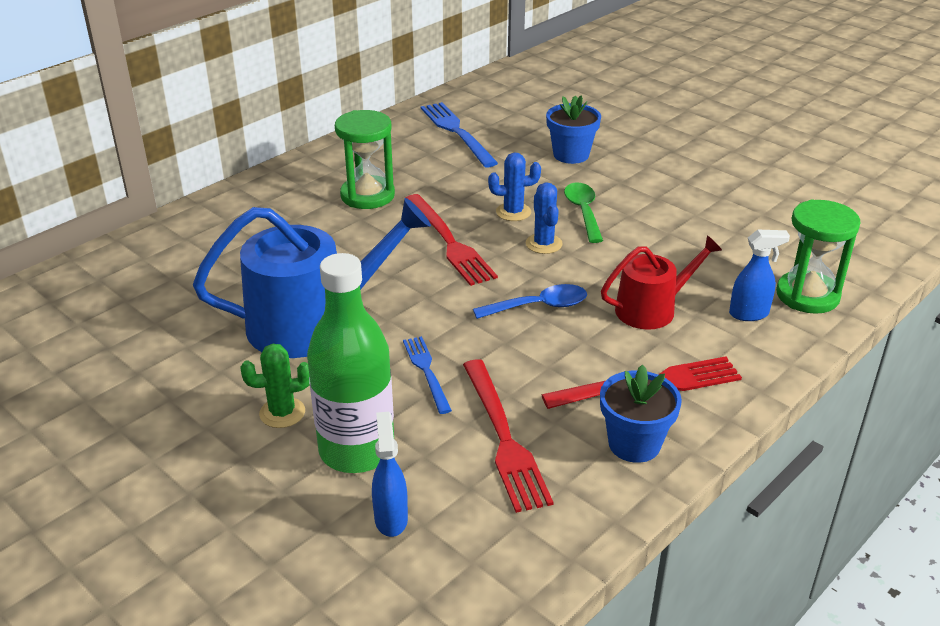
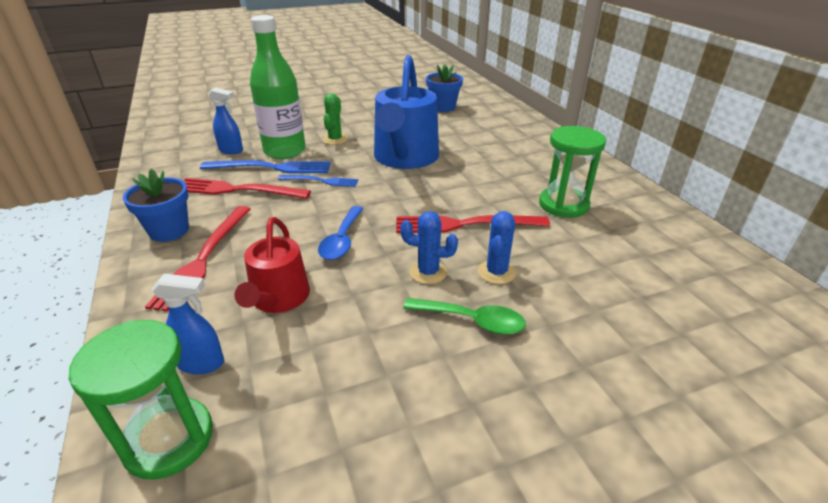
camera: 115 degrees right, 0 degrees up
(457, 132) = (700, 287): blue fork -> blue fork (271, 168)
(571, 155) = (622, 366): blue flower pot -> blue flower pot (443, 107)
(749, 314) = (202, 363): blue spray bottle -> blue spray bottle turned 105 degrees counterclockwise

